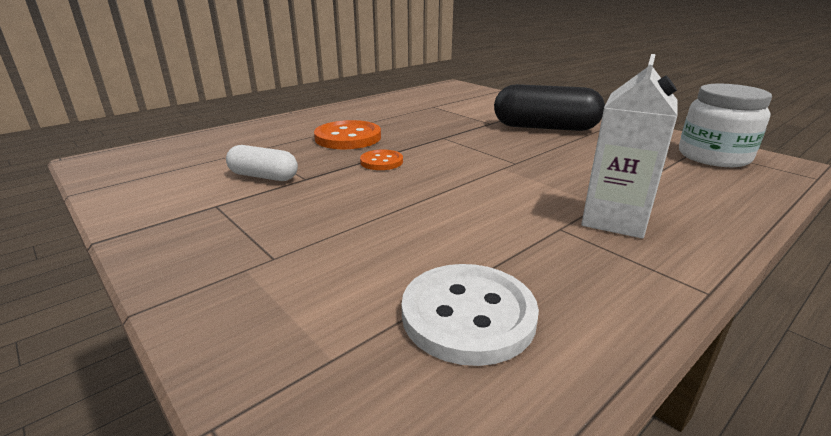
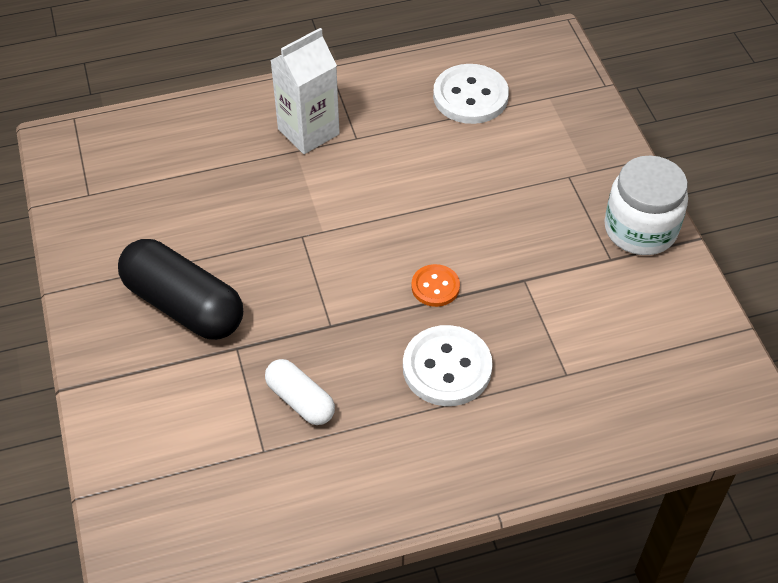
camera: 155 degrees left, 25 degrees up
(263, 176) = (564, 297): white capsule -> white capsule (300, 400)
(348, 138) = (447, 368): orange button -> white button
(713, 157) = (100, 175): white jar -> white jar (640, 229)

